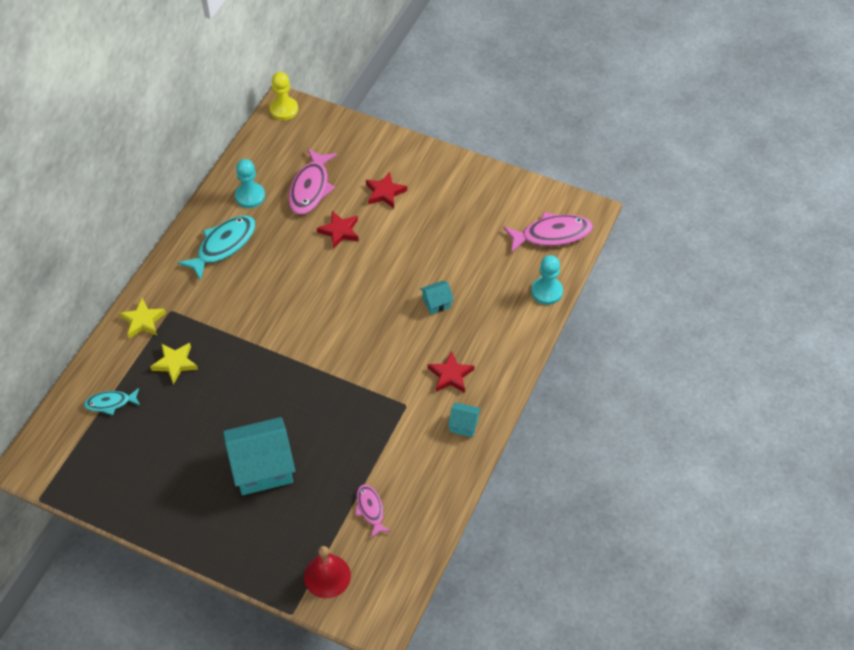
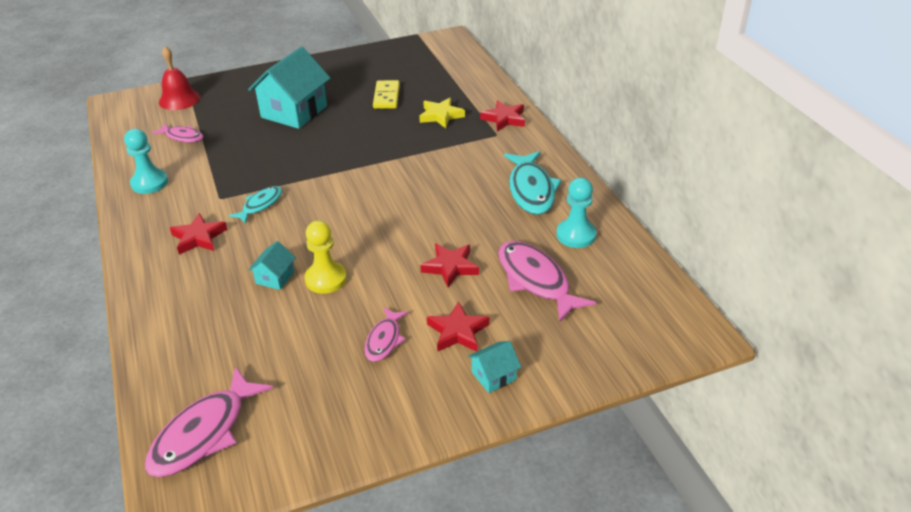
camera: 135 degrees right, 15 degrees down
(110, 403) = (448, 79): turquoise fish -> turquoise fish (260, 205)
(143, 321) = (504, 119): yellow star -> red star
(179, 423) = (386, 96): none -> yellow domino
(284, 109) = (691, 329): yellow pawn -> yellow pawn (326, 279)
(423, 216) = (384, 340): none -> pink fish
(464, 425) = (150, 216): turquoise house -> turquoise house (494, 376)
(546, 291) = (156, 366): turquoise pawn -> turquoise pawn (149, 183)

